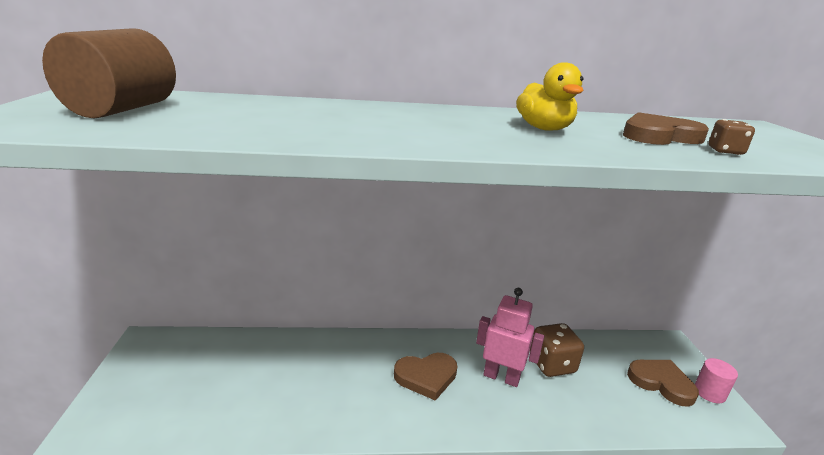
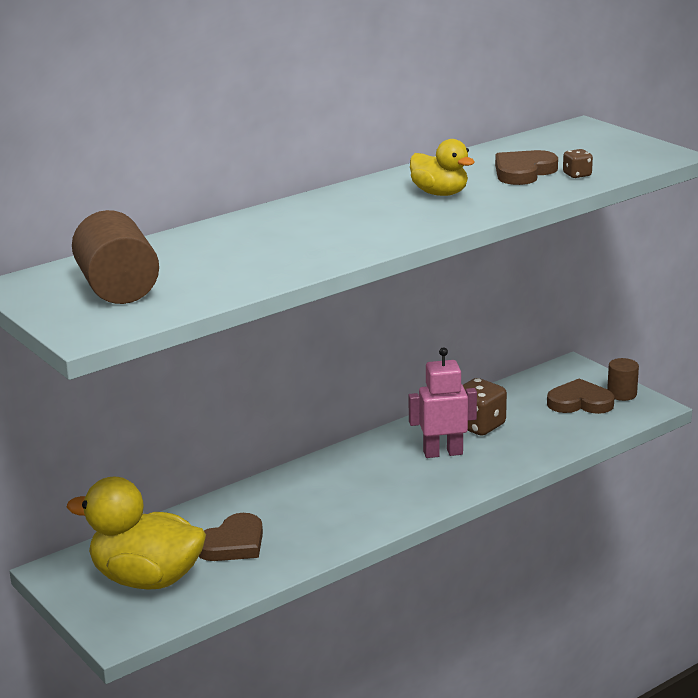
camera: 30 degrees left, 0 degrees up
(176, 382) = (146, 579): none -> yellow duck
(426, 377) = (376, 480): brown heart -> brown heart (233, 543)
(709, 392) = (622, 394): pink cylinder -> brown cylinder

